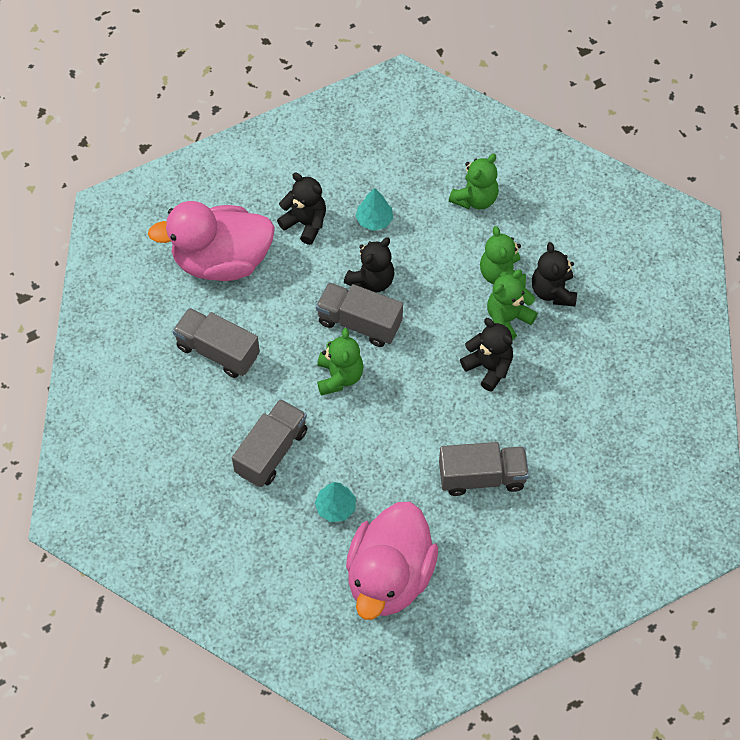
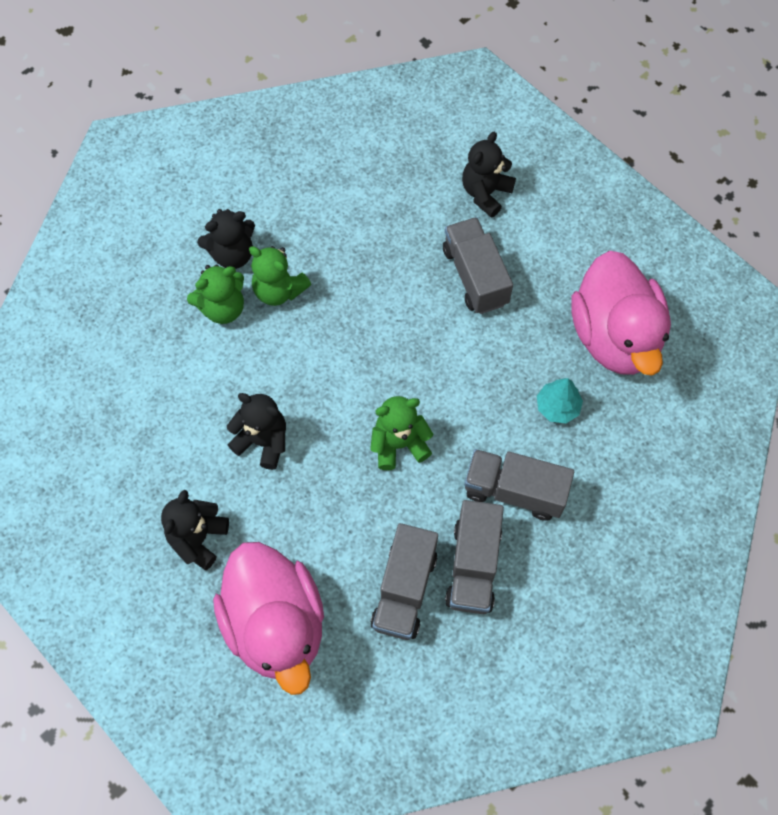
camera: 105 degrees left, 5 degrees up
(359, 323) = (323, 440): grey truck -> grey truck (473, 566)
(374, 220) = (177, 459): turquoise tree -> none
(389, 576) = (614, 336): pink duck -> pink duck turned 75 degrees clockwise
(475, 199) = (124, 356): green teddy bear -> none
(488, 367) = (344, 296): black teddy bear -> black teddy bear (485, 193)

